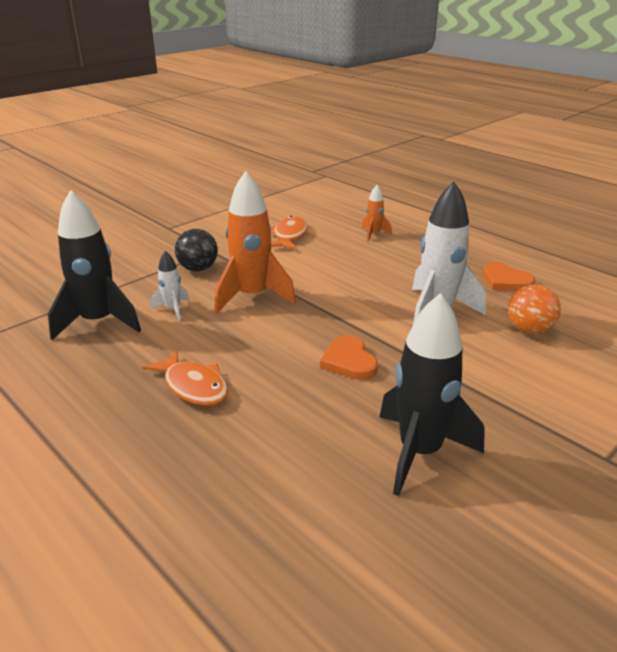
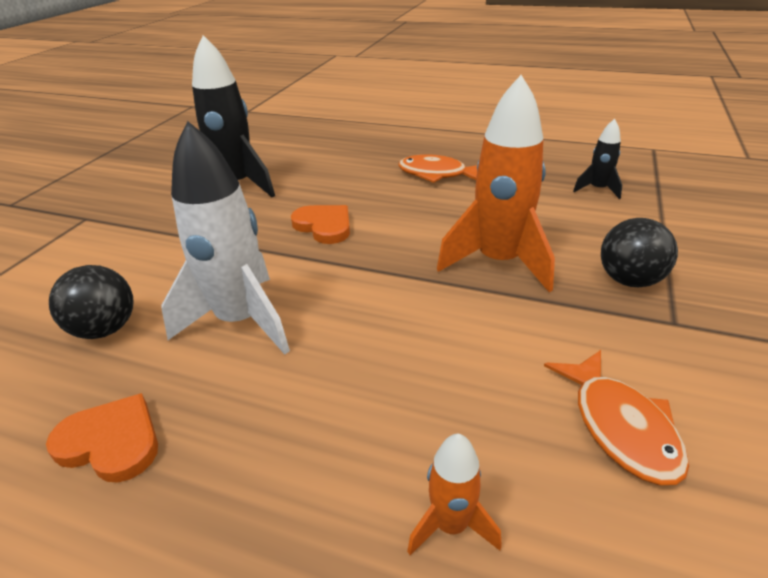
camera: 155 degrees right, 5 degrees up
(98, 322) = (597, 189): black rocket -> black rocket, size x0.48
(173, 309) = (557, 220): white rocket -> none
(529, 330) = (105, 329): orange ball -> black ball

